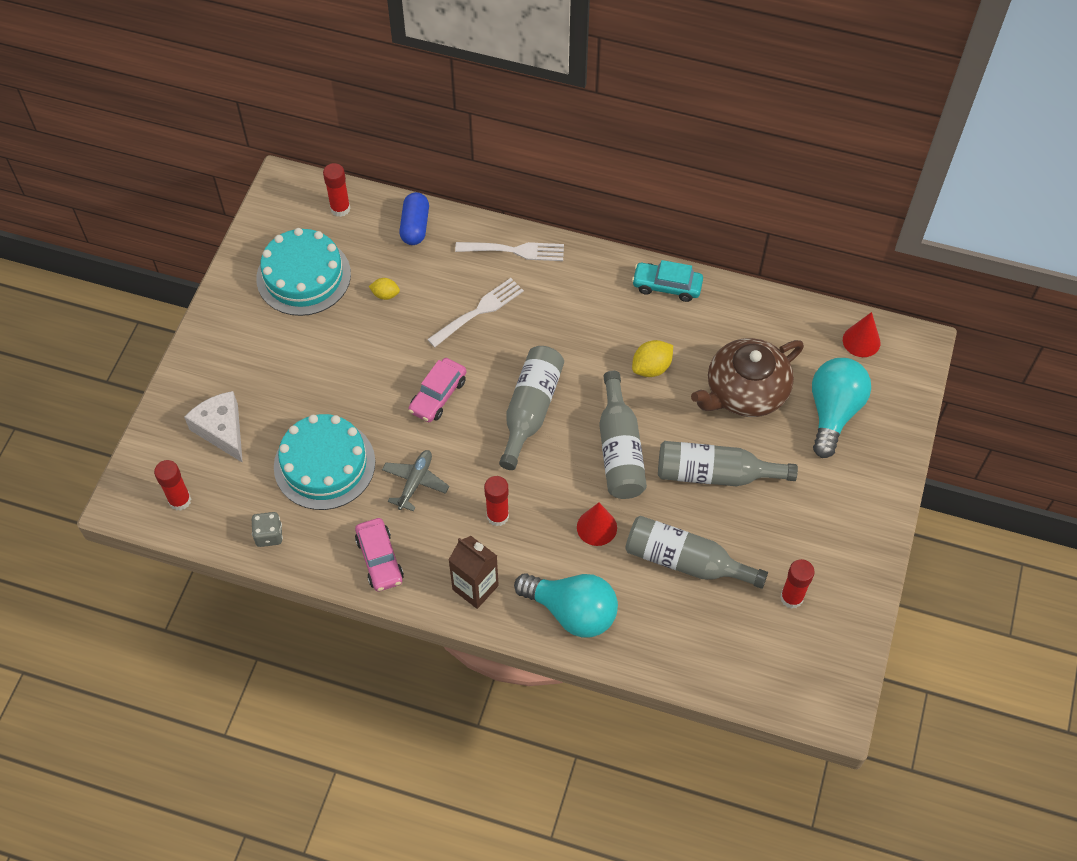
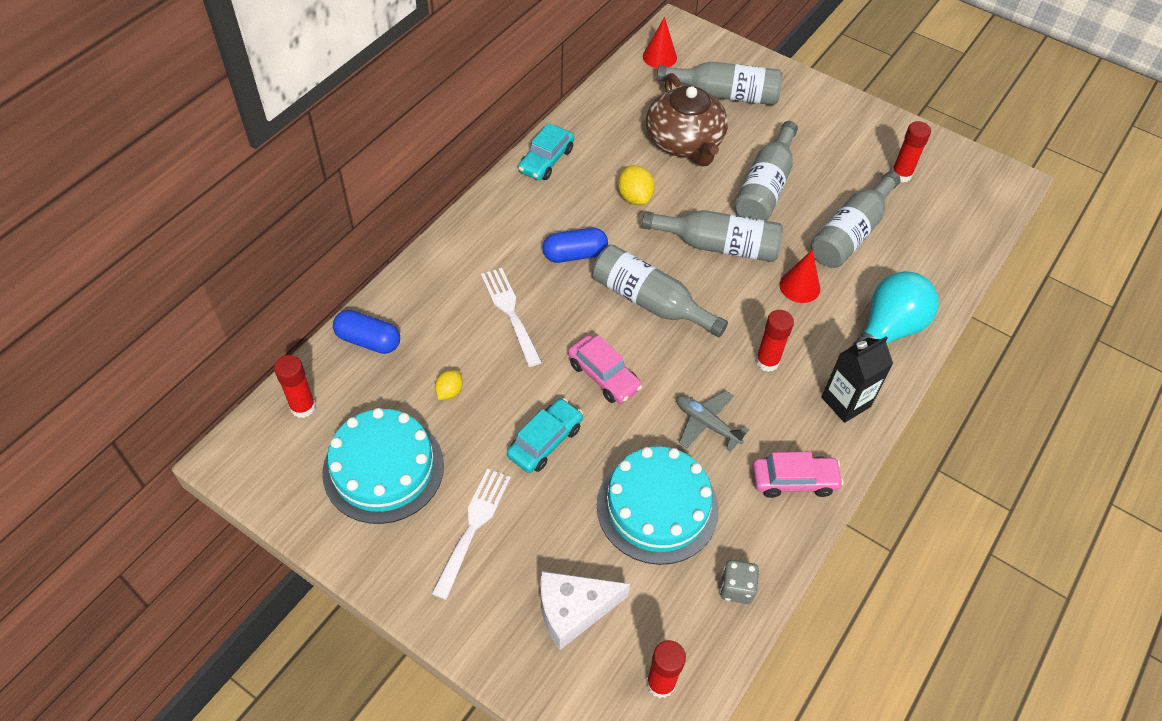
camera: 75 degrees left, 5 degrees down
(360, 372) = (545, 441): none -> turquoise car
(475, 587) = (846, 402): brown carton -> black carton
(515, 251) = (447, 262): white fork -> white fork (473, 527)
(561, 339) = (575, 254): none -> blue capsule
(833, 412) = (725, 95): turquoise light bulb -> grey bottle

